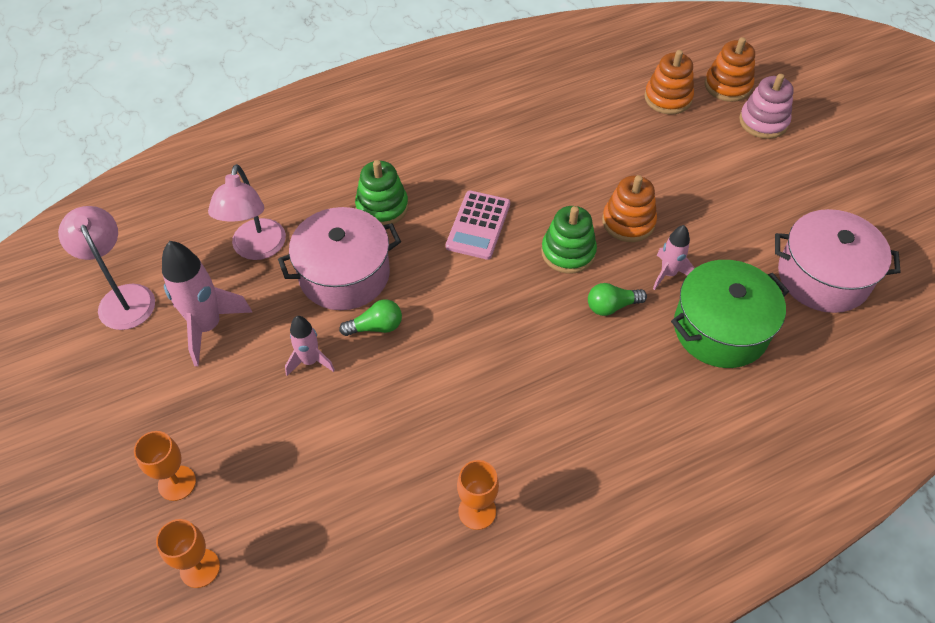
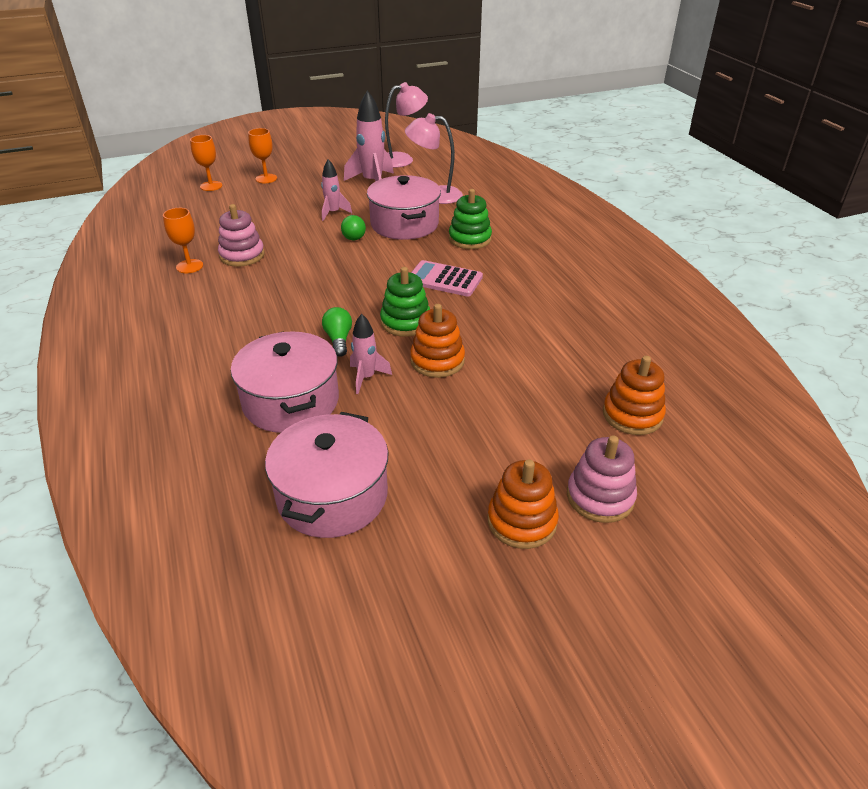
camera: 95 degrees right, 15 degrees down
(441, 450) = (242, 255): none -> pink stacking toy
(720, 329) = (291, 401): green pot -> pink pot
(727, 86) = (668, 474): orange stacking toy -> orange stacking toy (522, 521)

